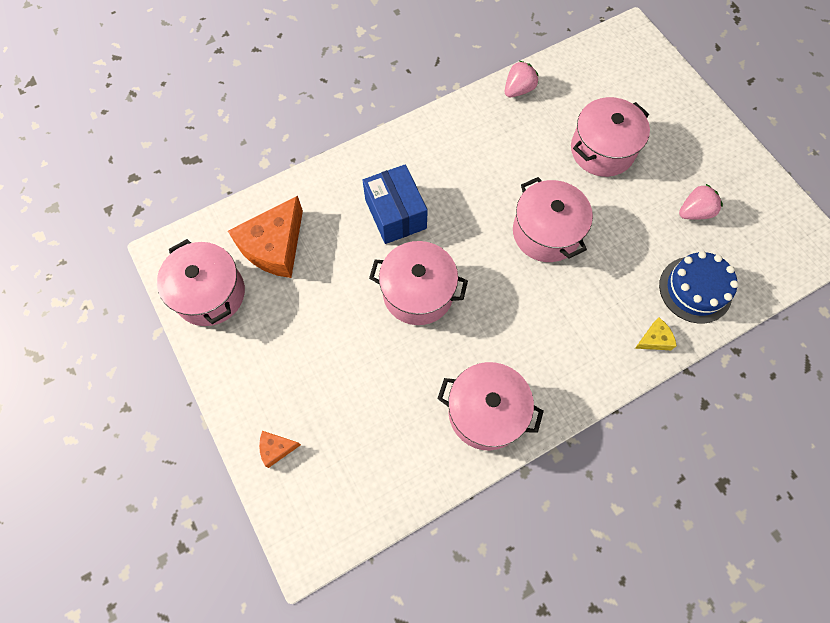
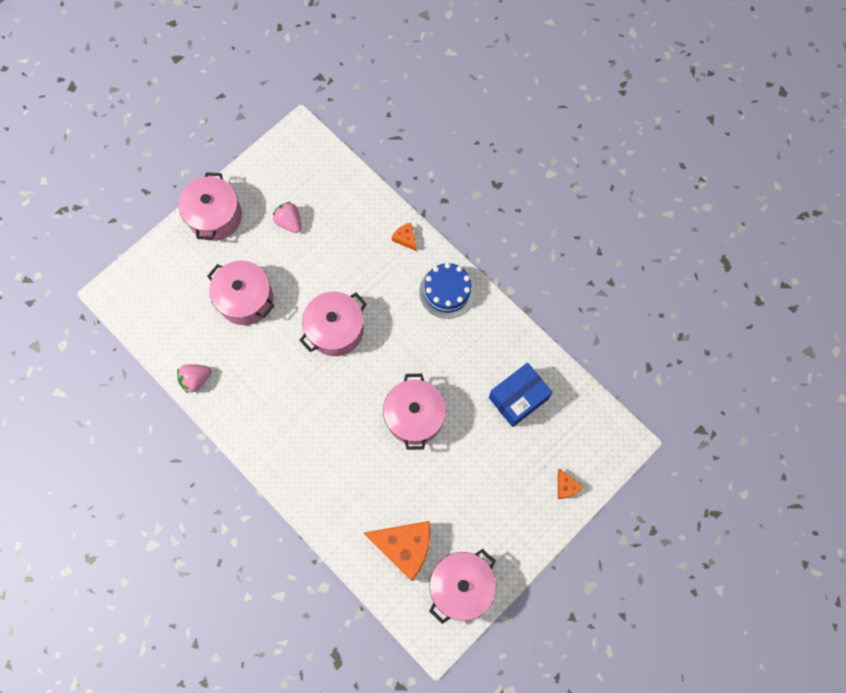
camera: 105 degrees left, 5 degrees up
(395, 214) = (348, 453): blue box -> blue box (518, 398)
(486, 412) = (494, 344): pink pot -> pink pot (215, 216)
(518, 90) = (196, 379): pink strawberry -> pink strawberry turned 60 degrees counterclockwise
(654, 339) = (405, 238): yellow cheese -> orange cheese
(695, 289) = (357, 215): blue cake -> blue cake (447, 291)

